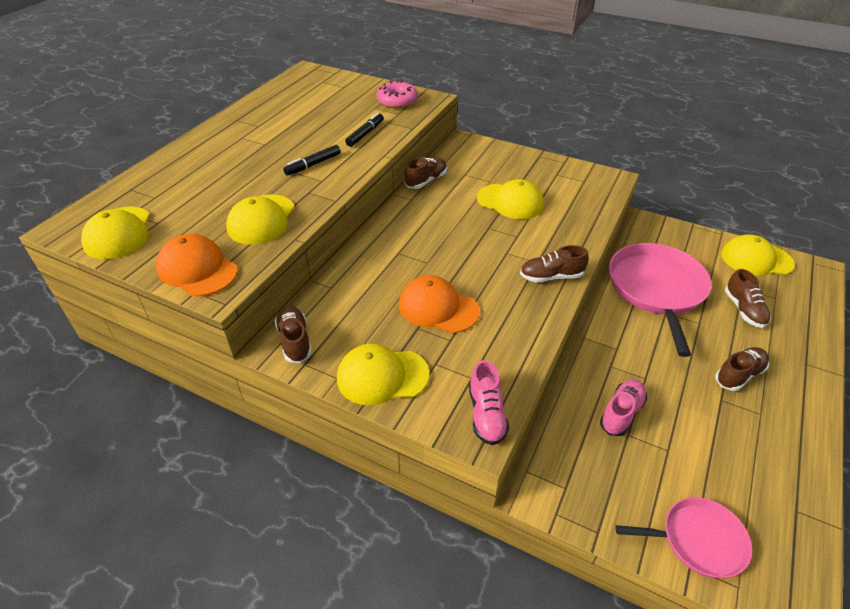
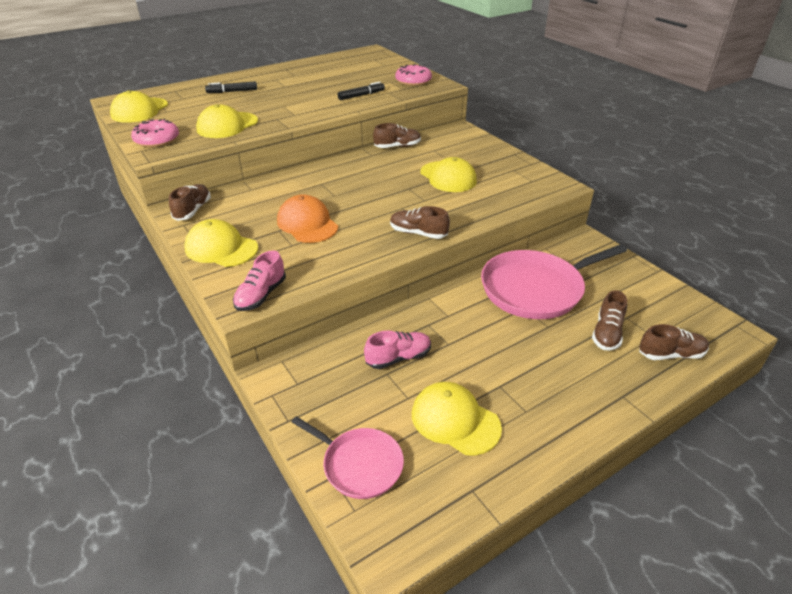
camera: 30 degrees right, 5 degrees down
(197, 269) = (157, 140): orange cap -> pink donut
(313, 164) = (301, 104): black marker -> black marker (232, 91)
(656, 289) = (536, 289): pink pan -> pink pan turned 150 degrees counterclockwise
(739, 375) = (539, 376): brown shoe -> brown shoe (670, 354)
(756, 259) = (671, 301): yellow cap -> yellow cap (455, 420)

